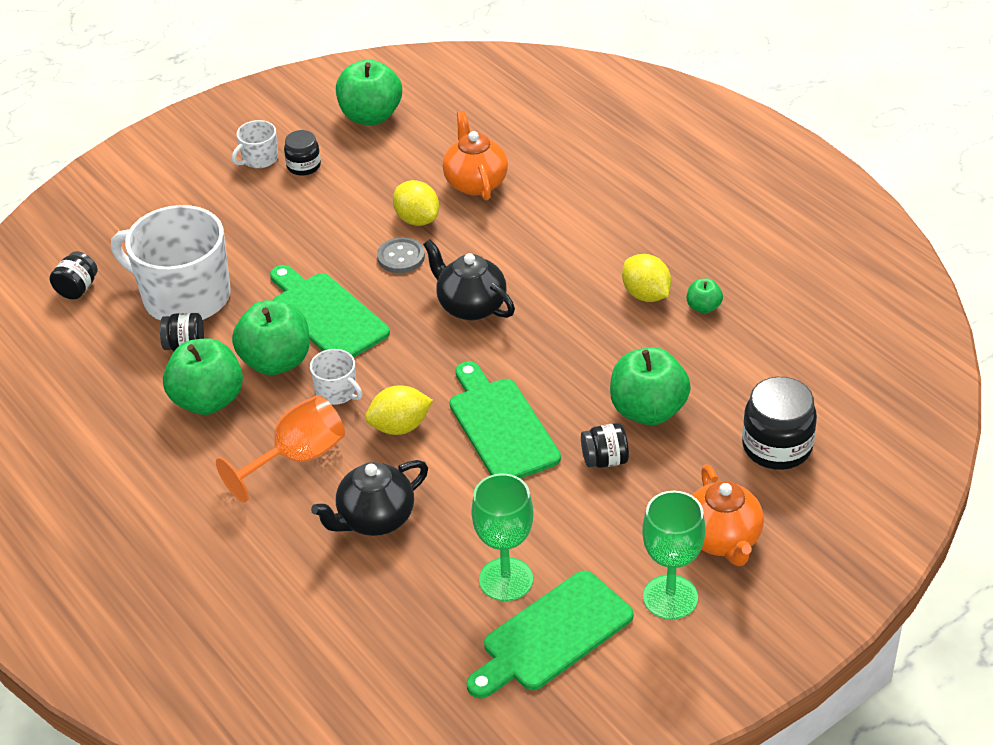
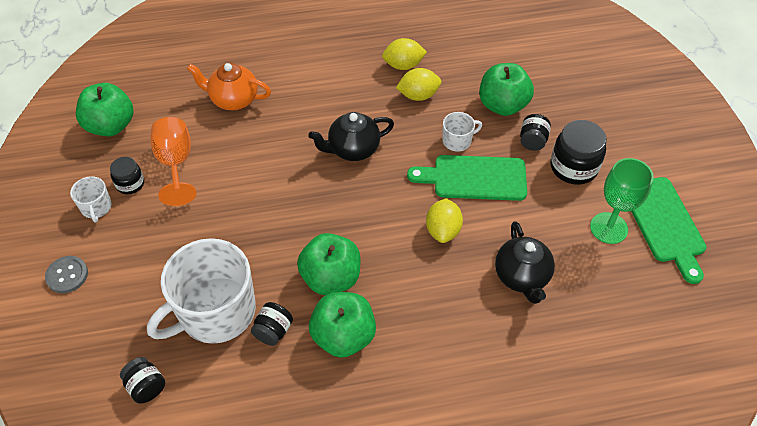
camera: 65 degrees left, 10 degrees up
(297, 458) = (438, 301): orange goblet -> orange goblet (176, 163)
(326, 315) = (303, 230): green cutting board -> none
(337, 392) = (386, 253): white mug -> white mug (457, 141)
(401, 257) = (276, 166): grey button -> grey button (67, 275)
(417, 219) = (244, 143): yellow lemon -> yellow lemon (418, 95)
(670, 597) = (657, 157): green goblet -> none
(703, 307) = (432, 46): green apple -> none
(722, 539) = (623, 117): orange teapot -> none
(777, 446) = (563, 65): black jar -> black jar (573, 167)

